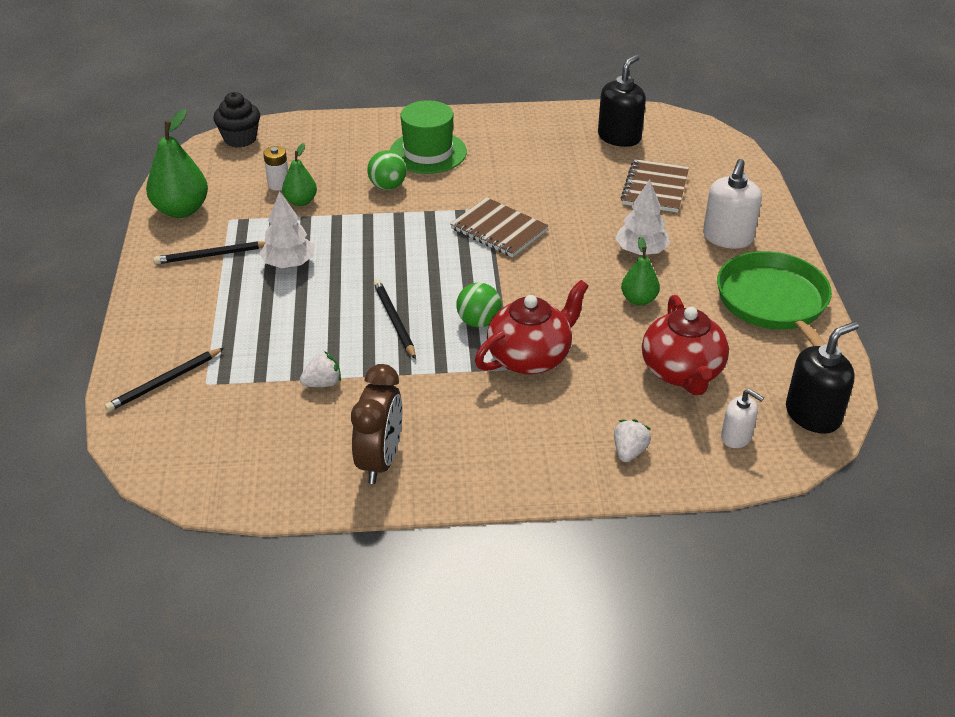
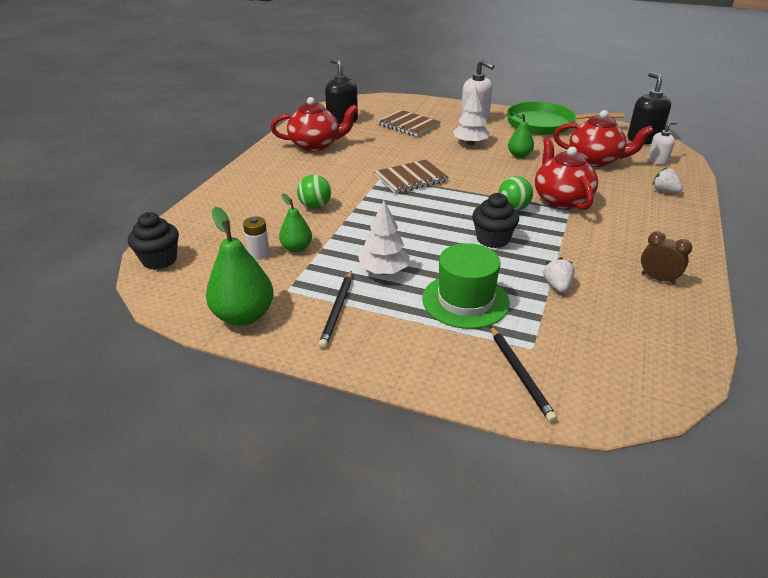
camera: 65 degrees left, 5 degrees down
(380, 460) = (658, 279): brown clock -> brown clock, size x0.61
(394, 320) = (492, 239): black pencil -> black cupcake
(428, 152) = (287, 182): green hat -> green hat (465, 300)
(533, 141) = (316, 145): none -> red teapot

